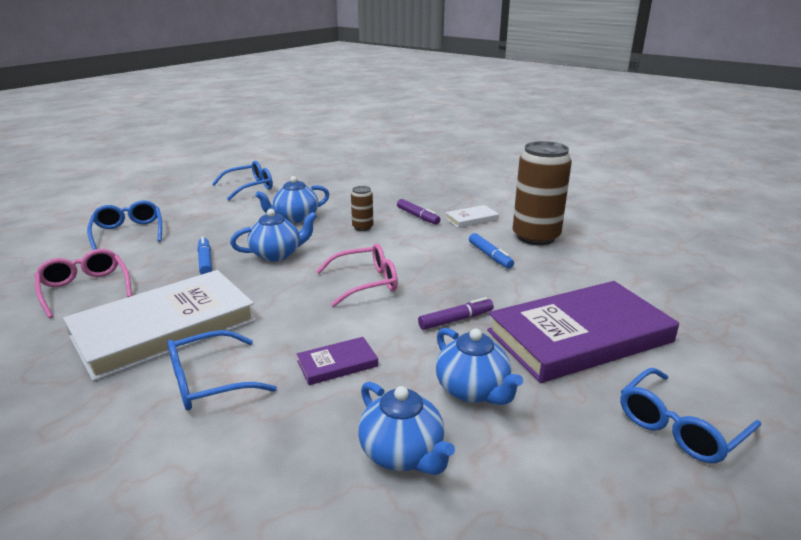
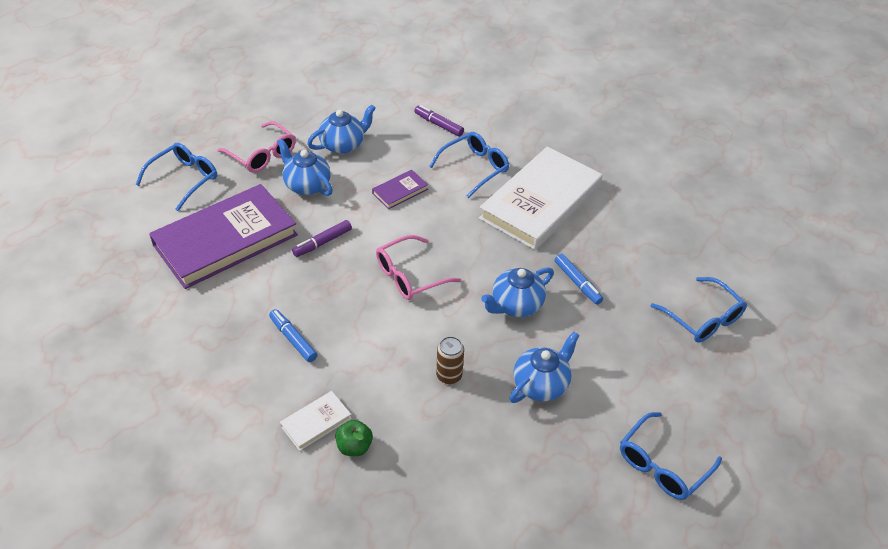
camera: 165 degrees right, 20 degrees up
(85, 289) = (644, 231): pink glasses -> pink glasses (262, 155)
(403, 454) = (343, 145): blue teapot -> blue teapot turned 105 degrees clockwise
(418, 216) = (388, 416): purple marker -> purple marker (439, 125)
(445, 209) = (354, 446): none -> green apple
(536, 237) = (237, 389): brown can -> none

